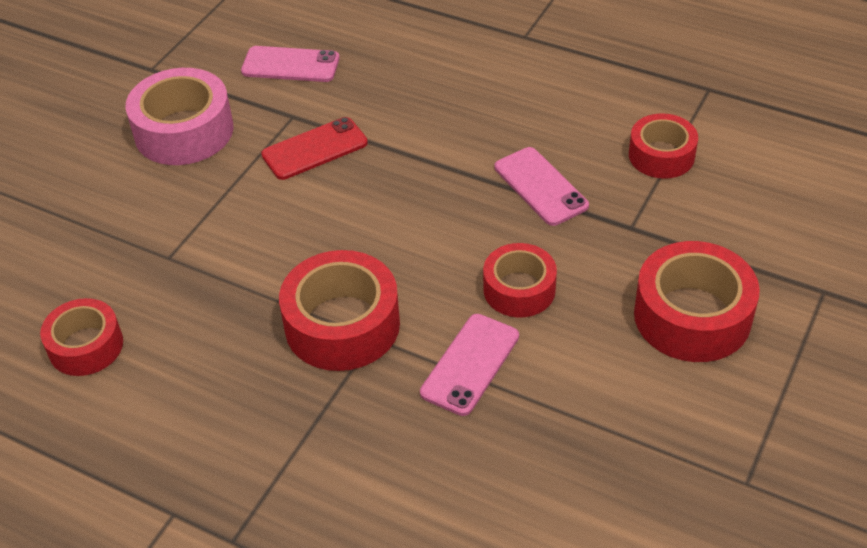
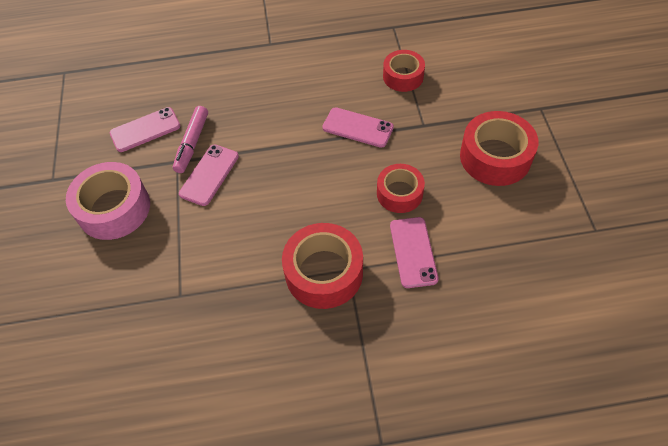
camera: 35 degrees left, 10 degrees up
(86, 346) = (179, 386): red tape -> none
(314, 149) = (209, 175): red phone -> pink phone
(327, 105) = (192, 143): none -> pink marker

